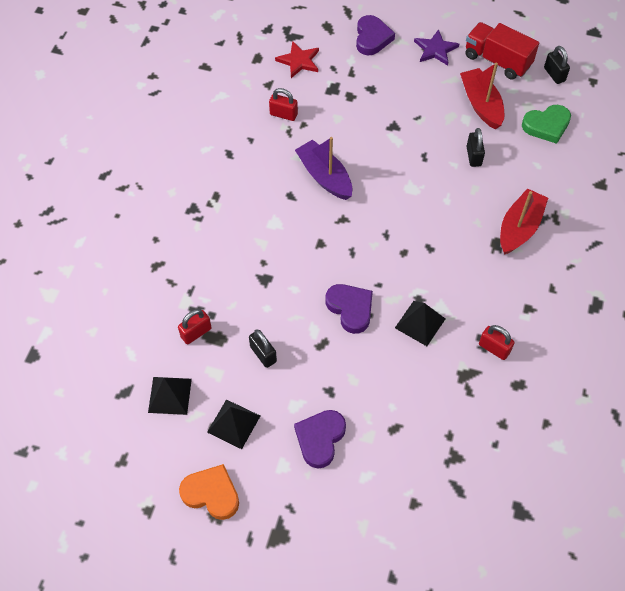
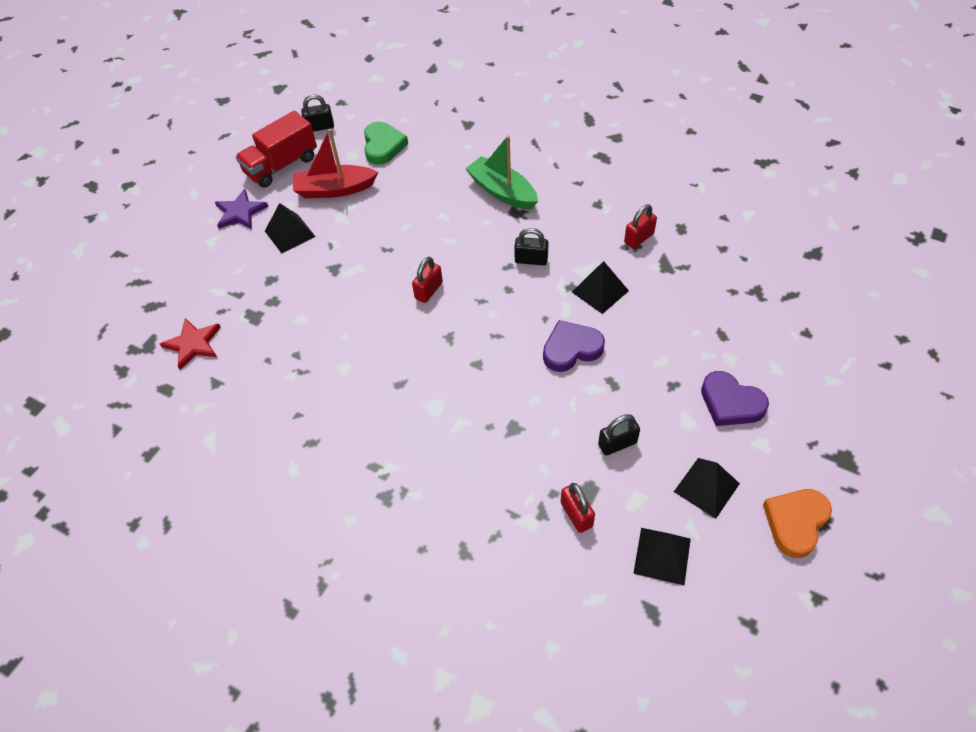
camera: 75 degrees left, 5 degrees down
(283, 114) = (272, 373): red padlock -> red padlock (428, 290)
(324, 177) = (383, 345): purple boat -> none
(372, 38) = (194, 265): purple heart -> none
(422, 87) = (290, 233): none -> black pyramid
(473, 156) = (401, 208): black padlock -> black padlock (531, 260)
(519, 228) = (502, 191): red boat -> green boat

